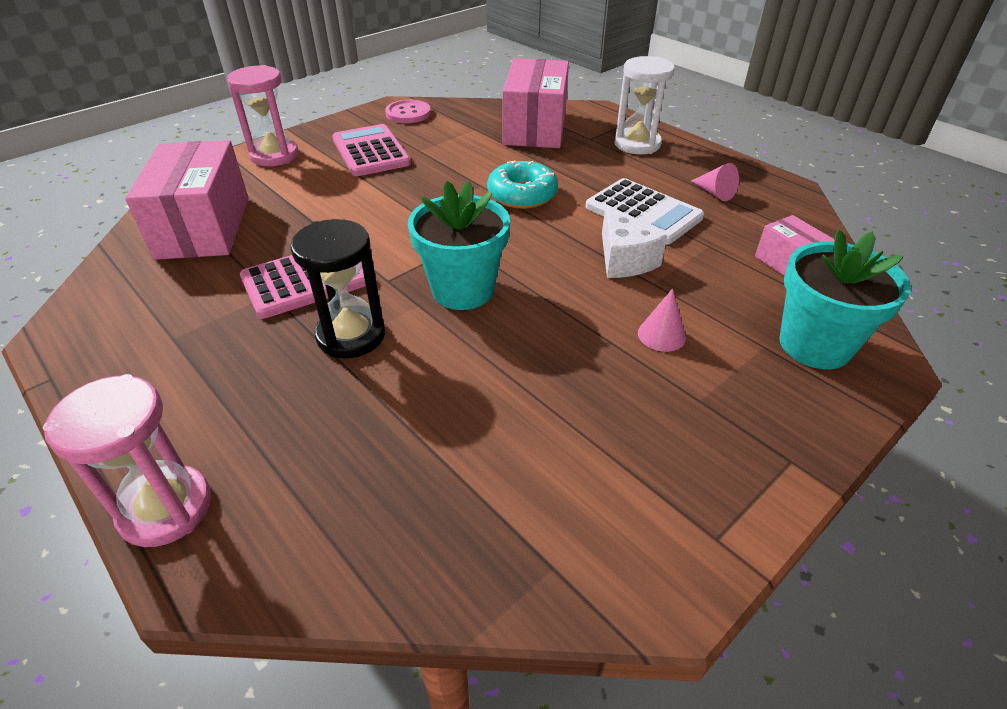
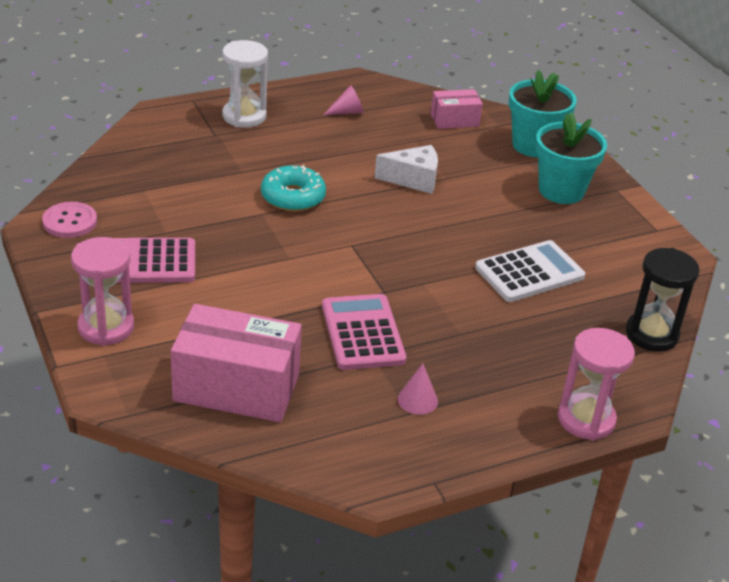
camera: 75 degrees left, 5 degrees down
(351, 335) = (447, 321): black hourglass -> black hourglass (651, 334)
(462, 290) = (415, 259): turquoise flower pot -> turquoise flower pot (561, 190)
(535, 128) = (170, 156): pink box -> none
(643, 212) = (356, 151): white calculator -> white calculator (529, 272)
(661, 335) = (502, 193): pink cone -> pink cone (417, 400)

